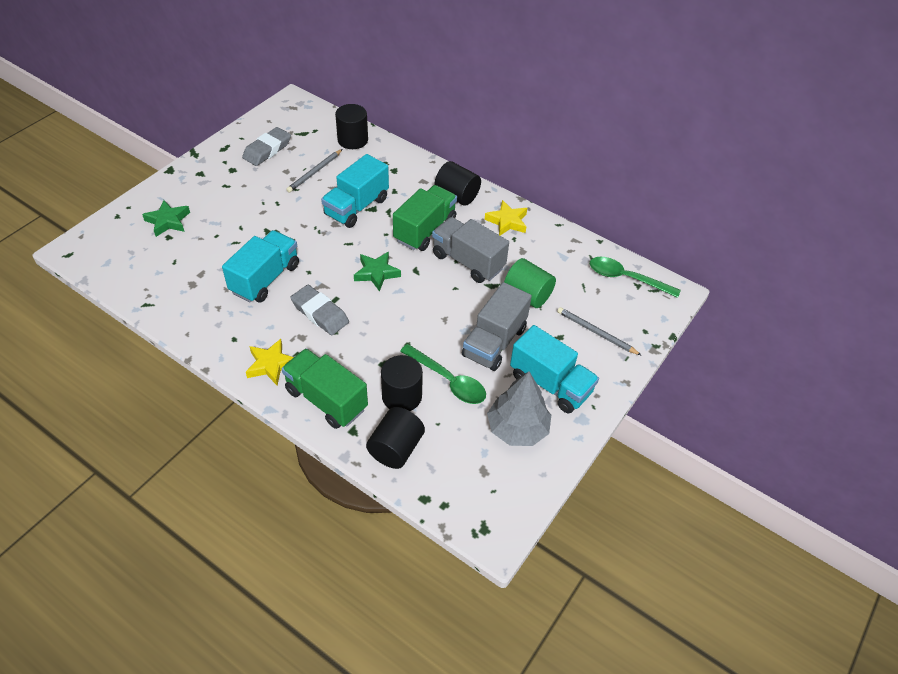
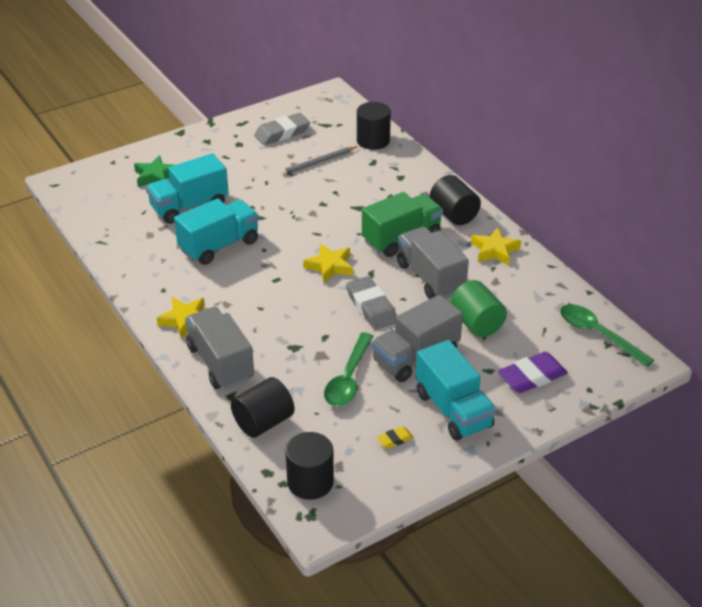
camera: 25 degrees right, 10 degrees down
(320, 313) = (255, 288): grey eraser -> grey eraser (371, 307)
(326, 399) = (220, 363): green truck -> grey truck
(356, 207) = (343, 202): turquoise truck -> turquoise truck (189, 206)
(376, 273) = (330, 266): green star -> yellow star
(402, 396) = (294, 379): black cylinder -> black cylinder (310, 482)
(448, 380) = (348, 378): green spoon -> green spoon turned 45 degrees clockwise
(517, 428) = (395, 439): grey tree -> yellow eraser
(596, 332) = (532, 377): grey pencil -> purple eraser

